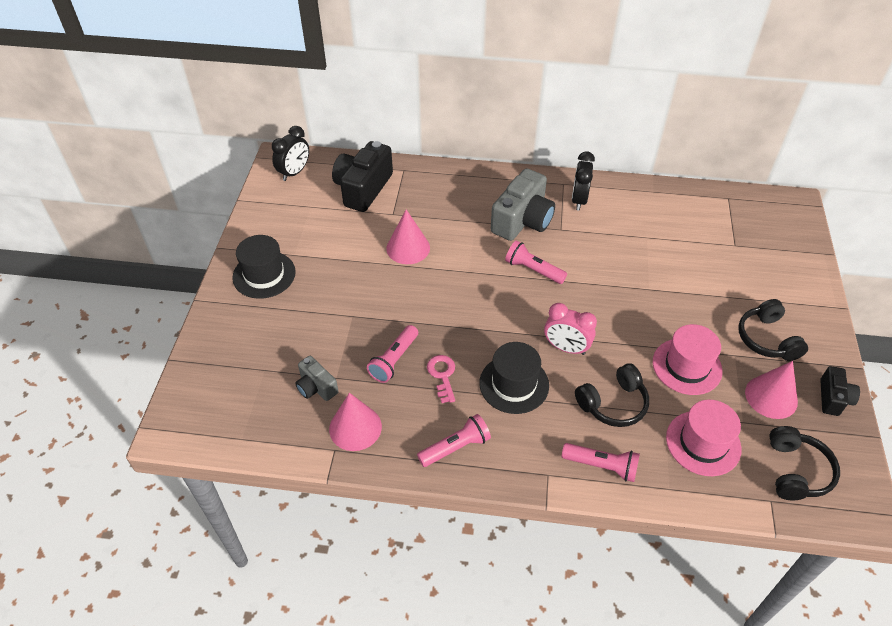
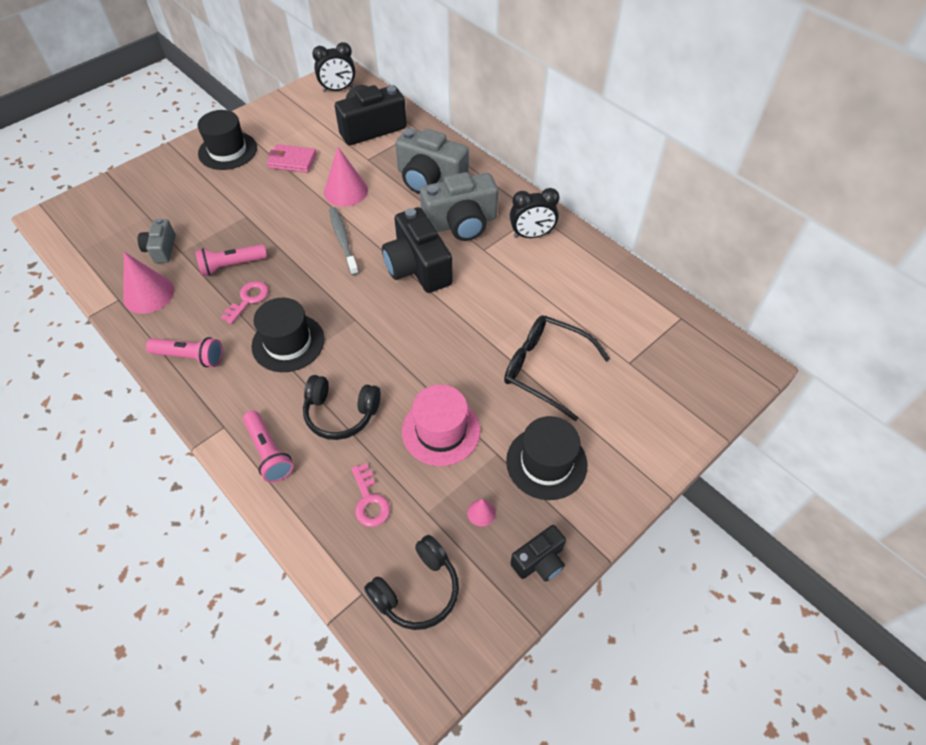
camera: 40 degrees right, 5 degrees up
(332, 250) = (292, 161): none -> pink wallet
(455, 285) = (343, 240): none -> grey toothbrush
(460, 202) = (430, 179): none -> grey camera
(533, 270) = (417, 267): pink flashlight -> black camera
(566, 348) = (362, 344): pink clock -> none
(579, 200) = (531, 235): black clock -> black clock turned 150 degrees counterclockwise
(695, 282) = (545, 369): none -> black glasses
(703, 443) = (369, 501): pink hat -> pink key
(767, 339) = (546, 462): black headphones -> black hat
(771, 397) = (481, 512): pink cone -> pink cone, size x0.47

